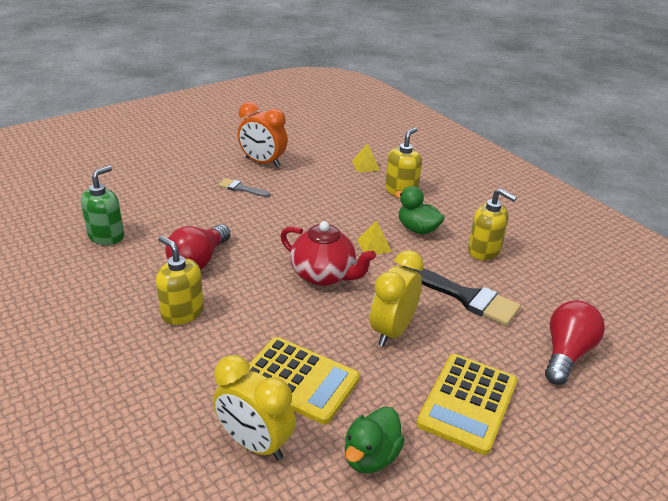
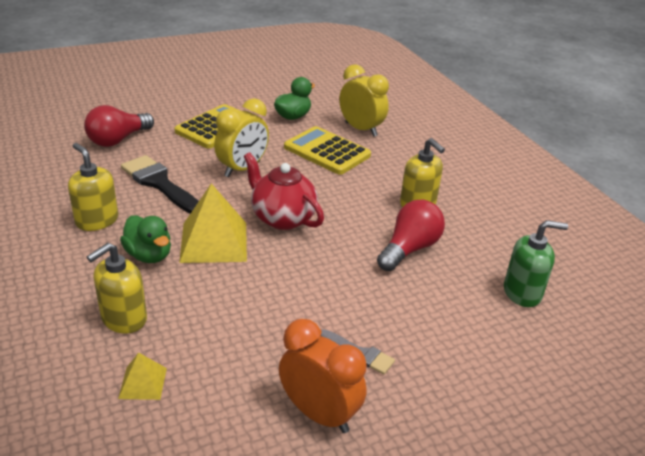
camera: 170 degrees left, 0 degrees up
(106, 236) = (522, 293): green soap dispenser -> green soap dispenser turned 135 degrees counterclockwise
(374, 245) = (214, 242): yellow pyramid -> yellow pyramid, size x2.02

